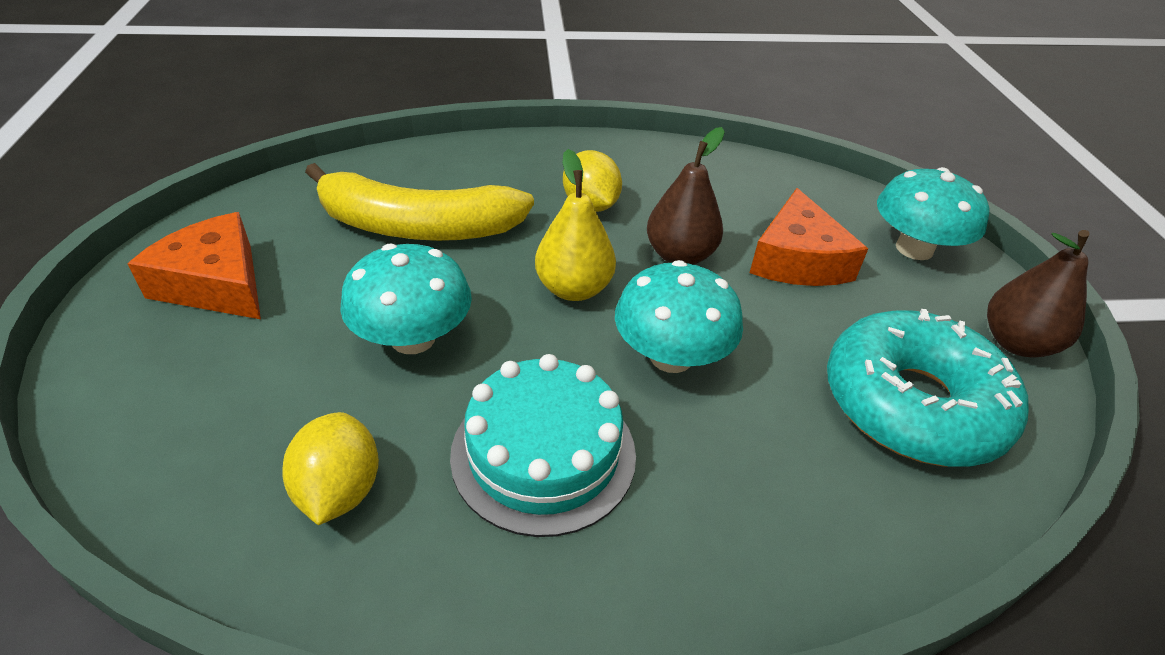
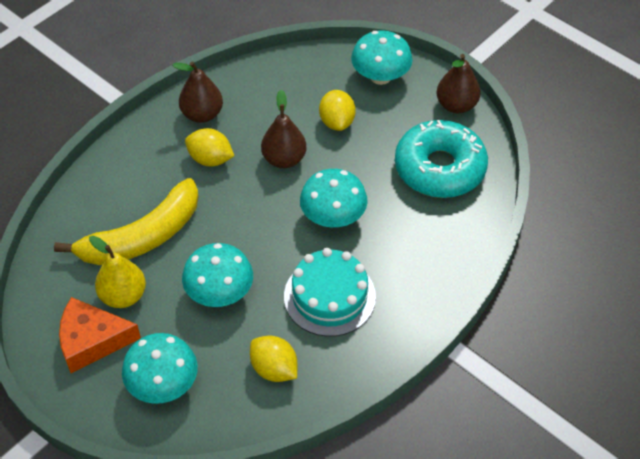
camera: 40 degrees left, 10 degrees up
(198, 389) = (163, 384): none -> turquoise mushroom
(574, 289) = (258, 214): yellow pear -> yellow pear (123, 296)
(634, 165) = (202, 114): none -> brown pear
(797, 259) = (337, 122): orange cheese -> yellow lemon

